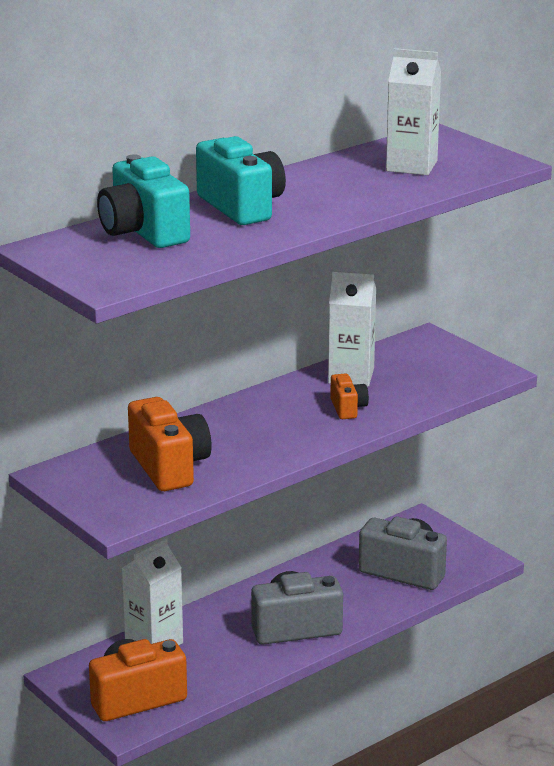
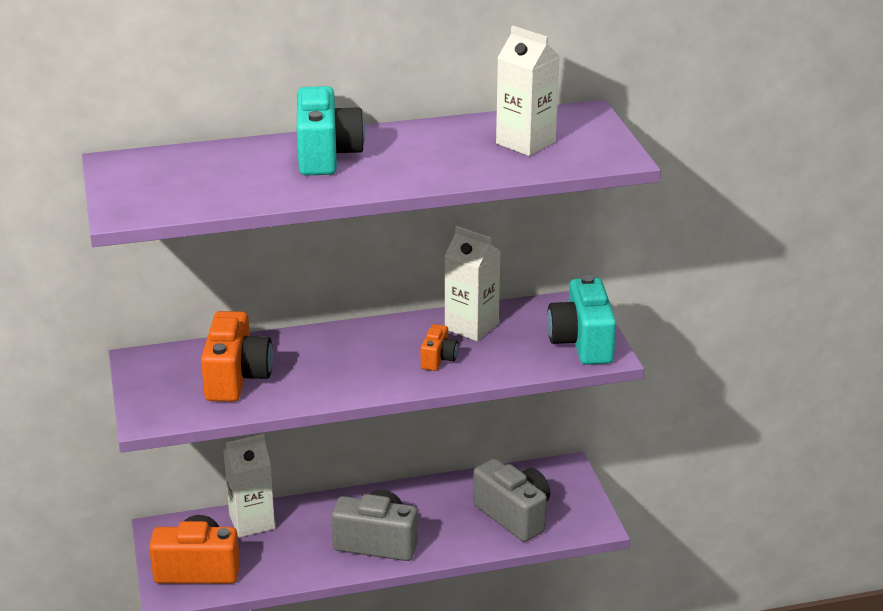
camera: 25 degrees right, 5 degrees up
(143, 232) = (215, 164): turquoise camera -> turquoise camera (582, 342)

